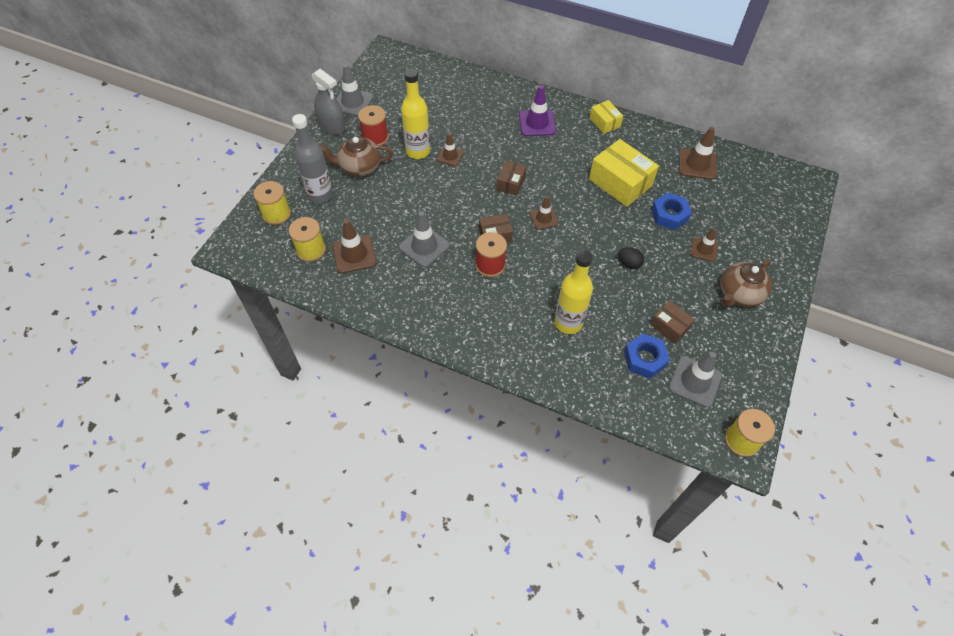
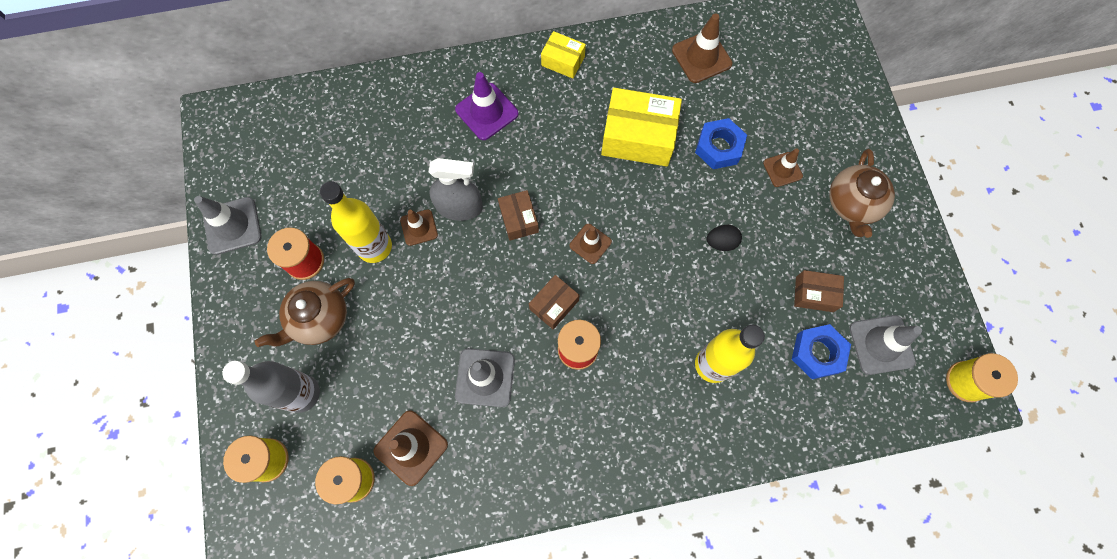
camera: 35 degrees left, 15 degrees up
(332, 126) = (234, 280): grey spray bottle -> grey spray bottle (459, 207)

